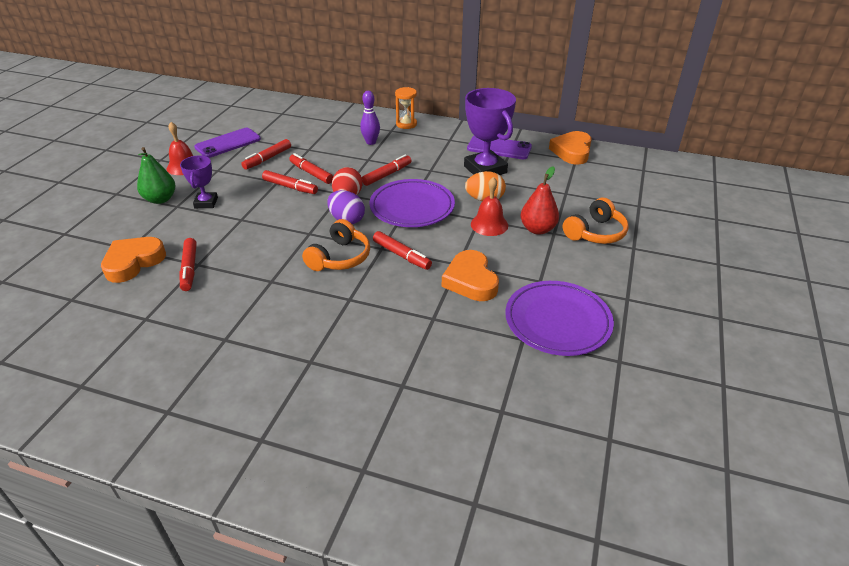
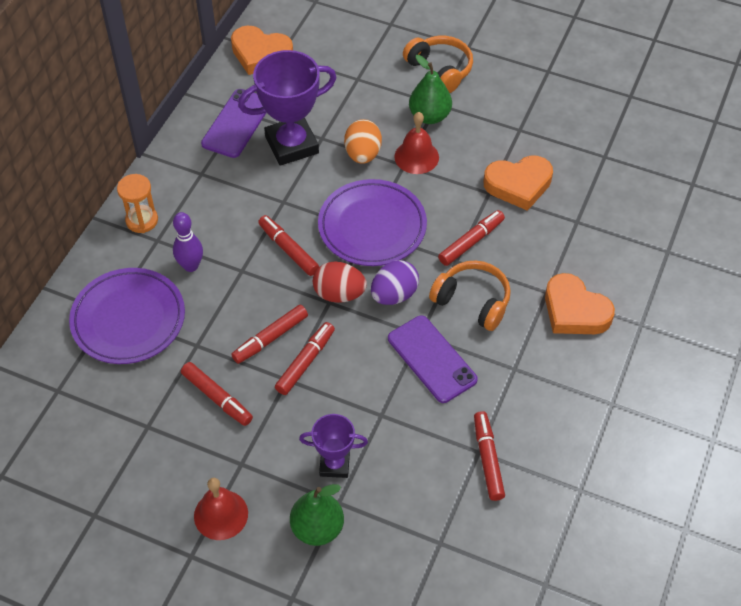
camera: 85 degrees left, 15 degrees up
(133, 262) = (471, 529): orange heart -> orange heart (574, 311)
(189, 269) = (488, 459): red marker -> red marker turned 90 degrees counterclockwise
(228, 143) = (153, 460): purple phone -> purple phone (431, 359)
(537, 229) = (429, 116): red pear -> green pear
(557, 321) = (581, 127): purple plate -> purple plate (128, 319)

